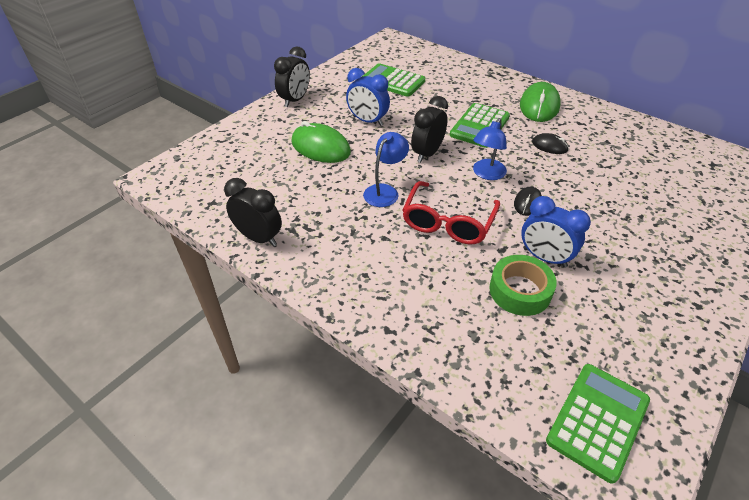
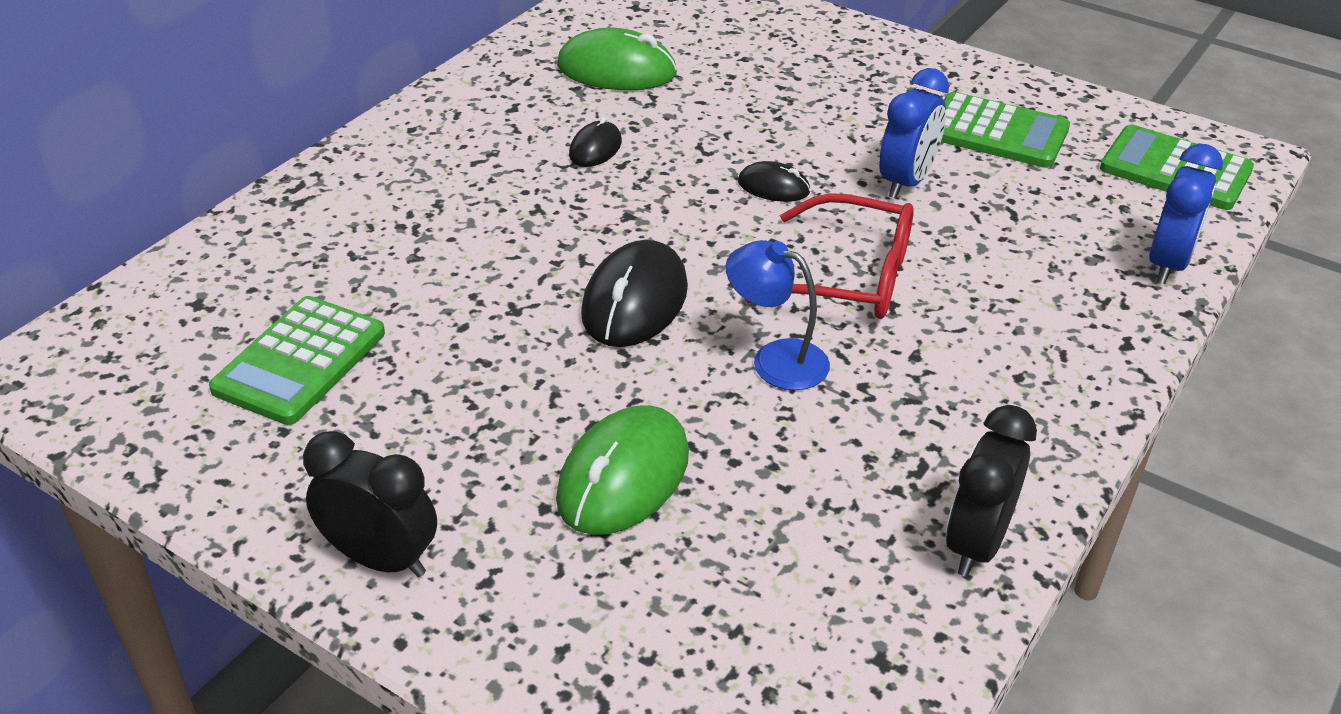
camera: 95 degrees left, 5 degrees down
(368, 121) = (501, 399): blue clock -> blue clock (1168, 264)
(427, 154) = (635, 301): black clock -> black mouse
(479, 126) = (524, 227): green calculator -> green calculator (997, 132)
(486, 174) = (696, 226): blue lamp -> none
(520, 291) = (987, 210): green tape -> none
(539, 106) = (447, 147): green mouse -> green mouse (617, 70)

